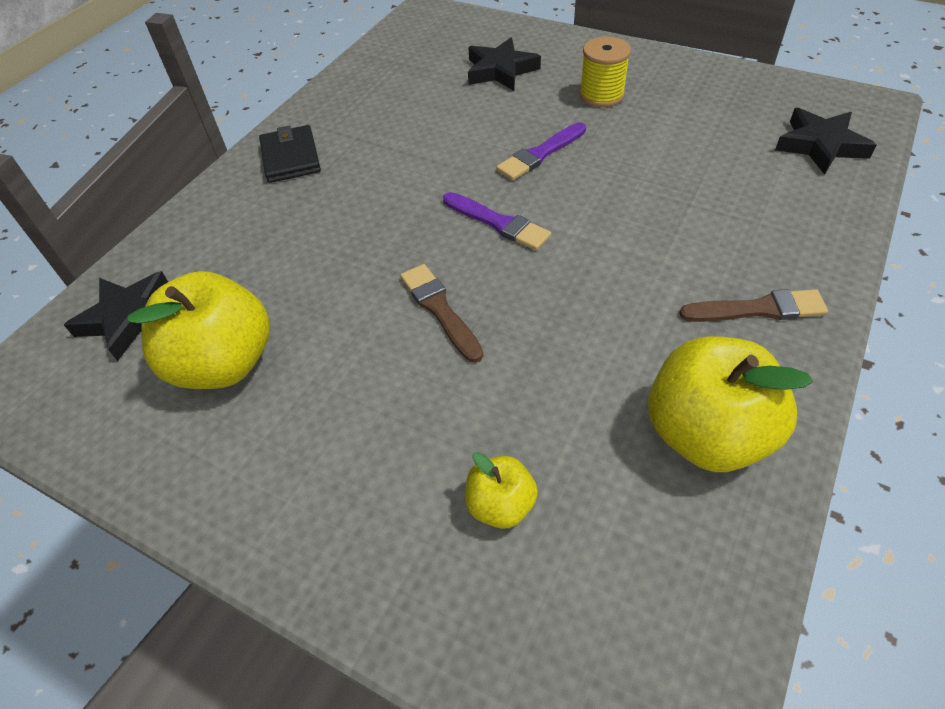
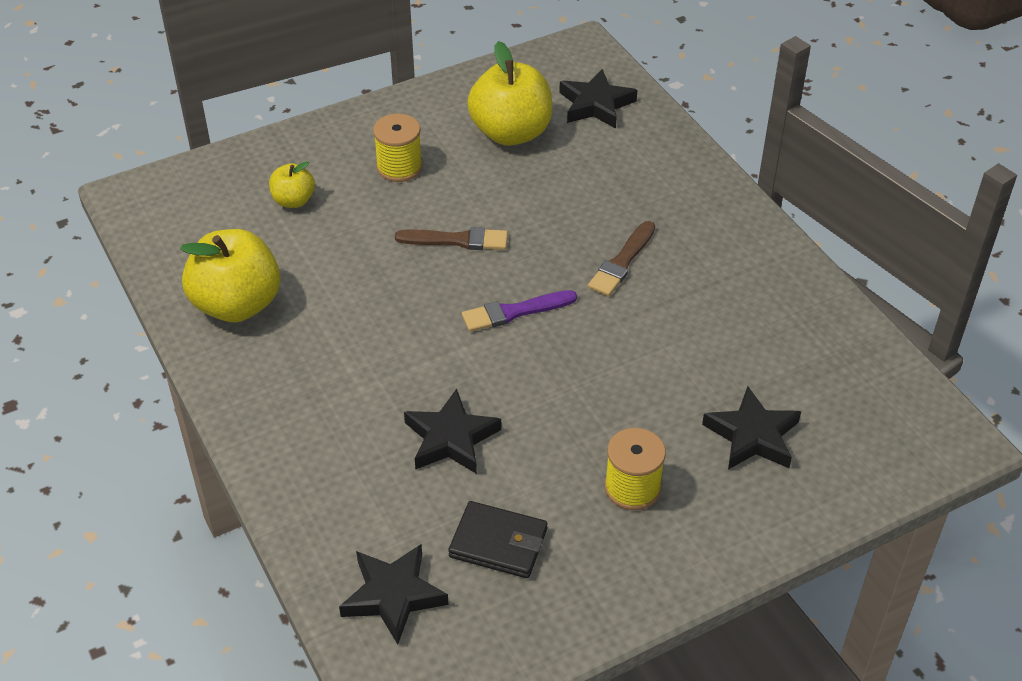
camera: 120 degrees right, 5 degrees down
(290, 158) = (722, 231): black wallet -> black wallet (498, 543)
(356, 432) = (399, 167): none -> yellow spool
(540, 154) = (578, 385): purple brush -> none
(667, 188) = (450, 438): none -> black star
(758, 309) = (284, 397): brown brush -> brown brush (622, 262)

